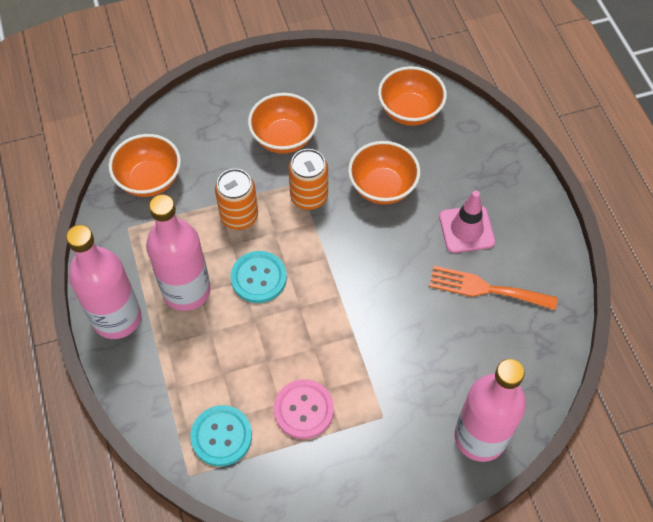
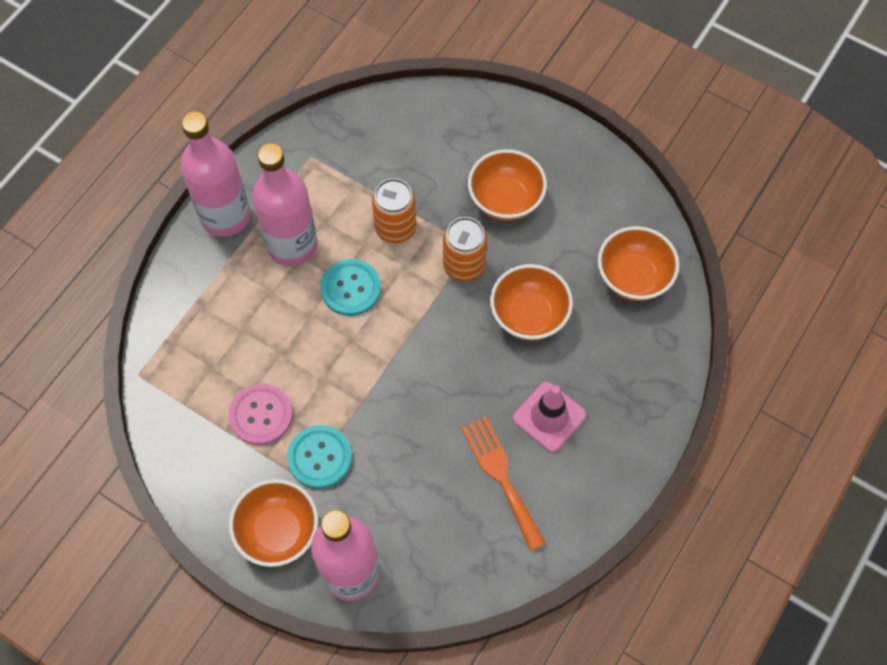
camera: 50 degrees right, 5 degrees up
(149, 180) = (369, 135): orange bowl -> orange bowl (278, 531)
(221, 436) = (188, 372): turquoise button -> turquoise button (319, 457)

